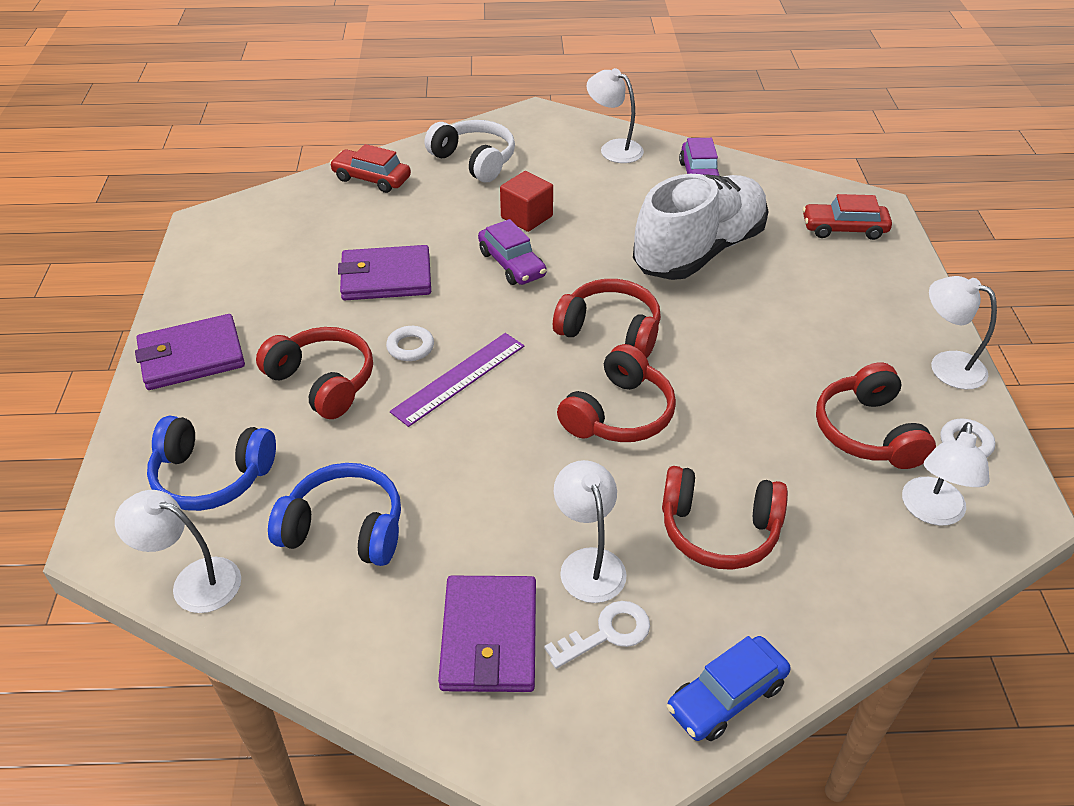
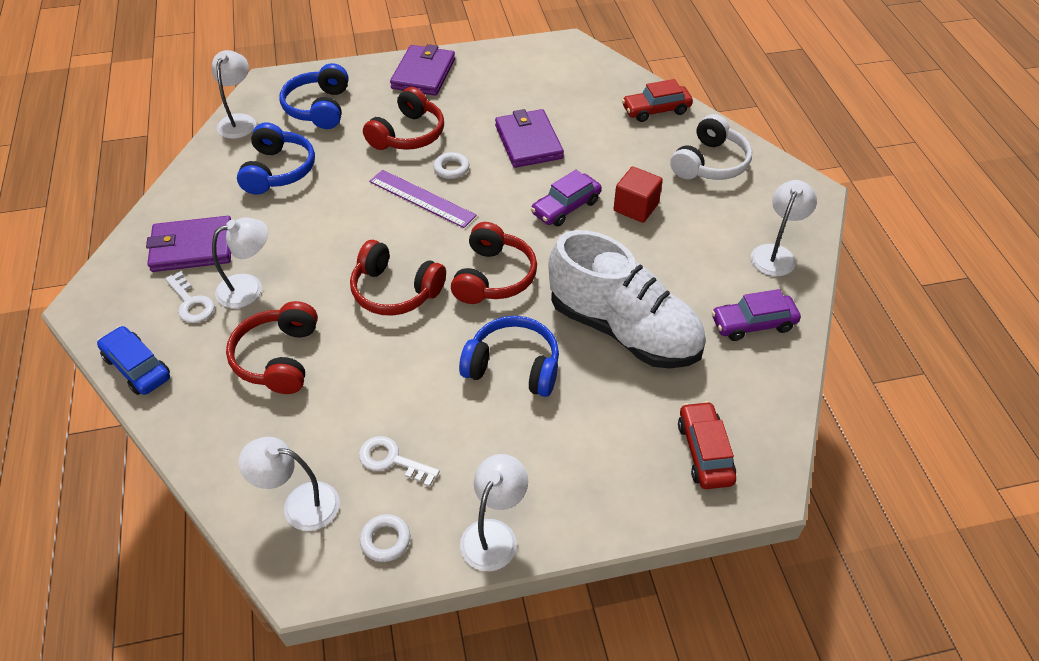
camera: 80 degrees right, 5 degrees up
(191, 356) = (423, 74): purple wallet -> purple wallet turned 45 degrees clockwise
(372, 179) = (656, 110): red car -> red car turned 120 degrees counterclockwise
(742, 330) = (513, 366): none -> blue headphones
(867, 432) = (392, 460): red headphones -> white key

